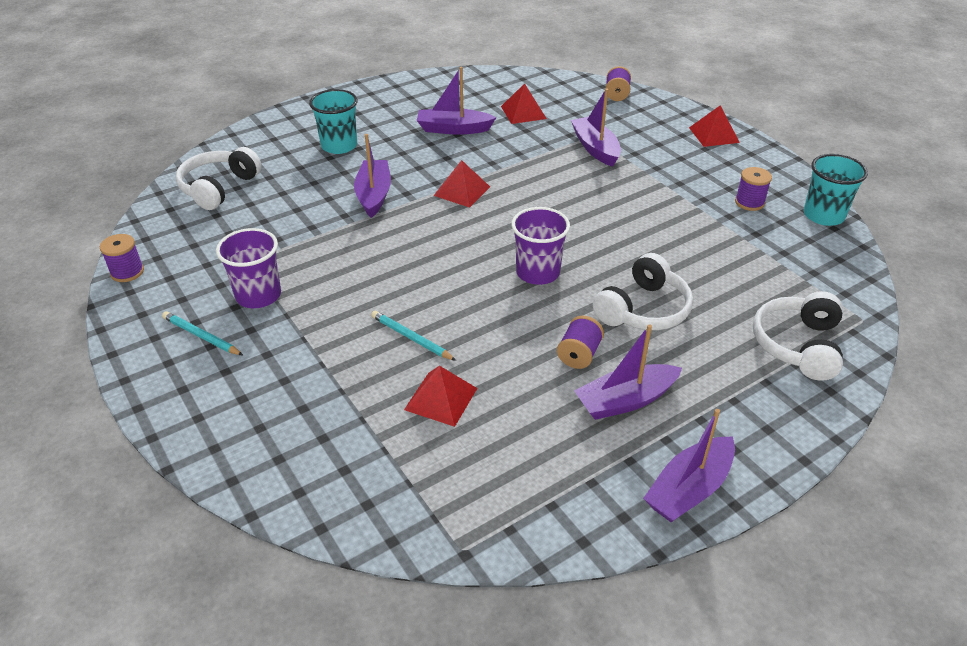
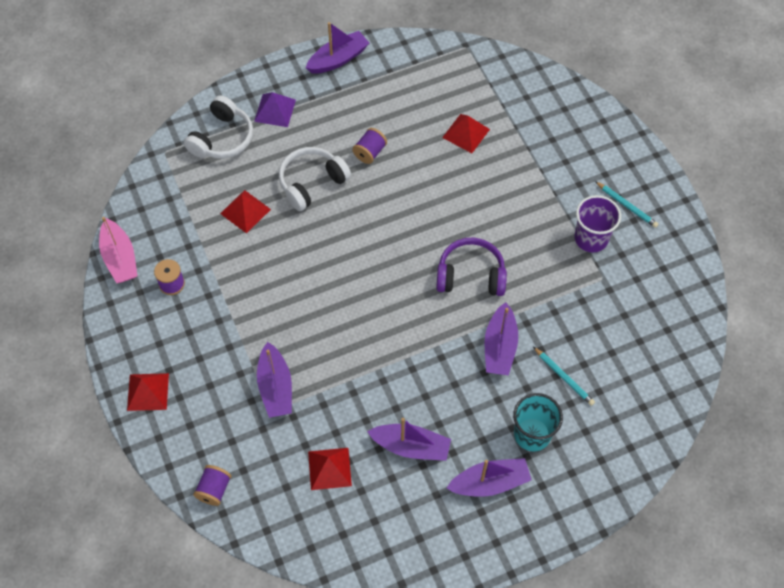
camera: 170 degrees left, 20 degrees up
(127, 272) = (698, 279): purple spool -> none
(218, 188) = (644, 381): white headphones -> none
(411, 338) = (480, 182): turquoise pencil -> turquoise pencil (563, 377)
(412, 245) = (471, 275): none -> purple headphones
(462, 191) = (419, 340): red pyramid -> red pyramid (245, 211)
(537, 272) = (377, 230): purple cup -> none
(625, 400) = (352, 115): purple boat -> purple boat (489, 482)
(747, 392) = (275, 110): none -> purple pyramid
(823, 215) = (120, 258): turquoise cup -> pink boat

